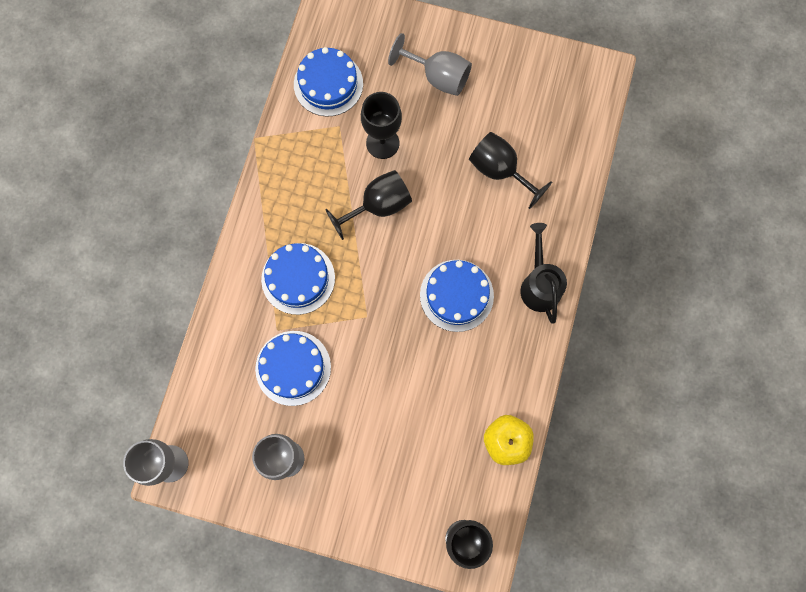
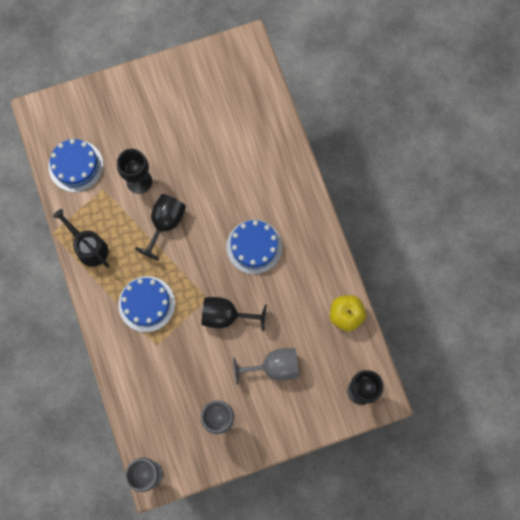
camera: 35 degrees left, 0 degrees up
(293, 368) = (184, 361): blue cake -> none
(437, 77) = (144, 115): grey goblet -> grey goblet (274, 367)
(500, 171) = (226, 150): black goblet -> black goblet (226, 316)
(539, 284) = (300, 205): black watering can -> black watering can (88, 247)

